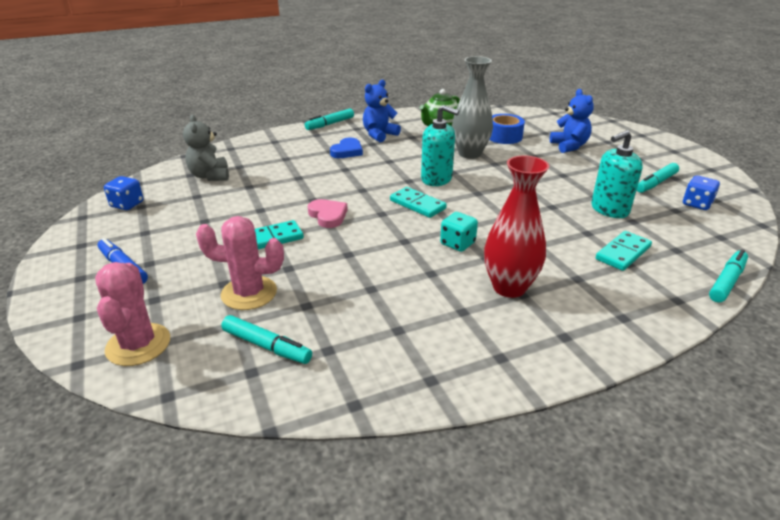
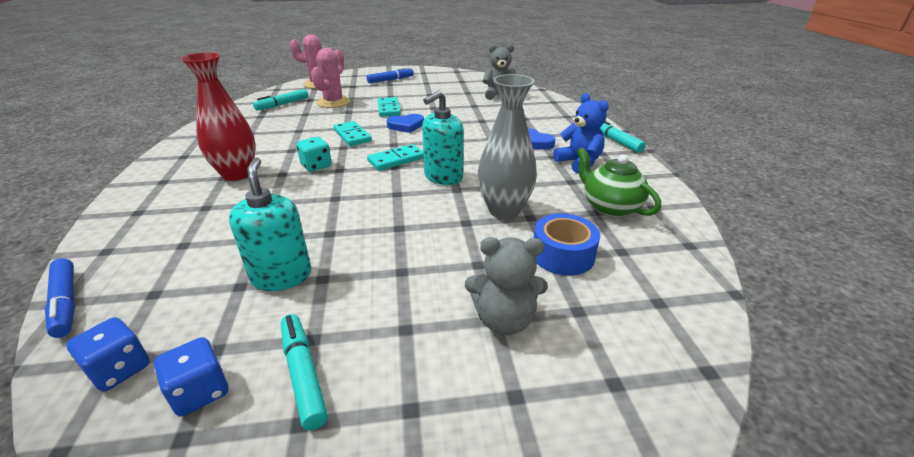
camera: 105 degrees right, 0 degrees up
(127, 204) = (466, 78): blue dice -> blue dice (120, 369)
(328, 216) = (406, 126): pink heart -> blue heart
(569, 146) = (504, 319): blue teddy bear -> grey teddy bear
(623, 253) = (200, 248): turquoise domino -> turquoise domino (352, 136)
(727, 281) = (66, 303): turquoise marker -> blue marker

